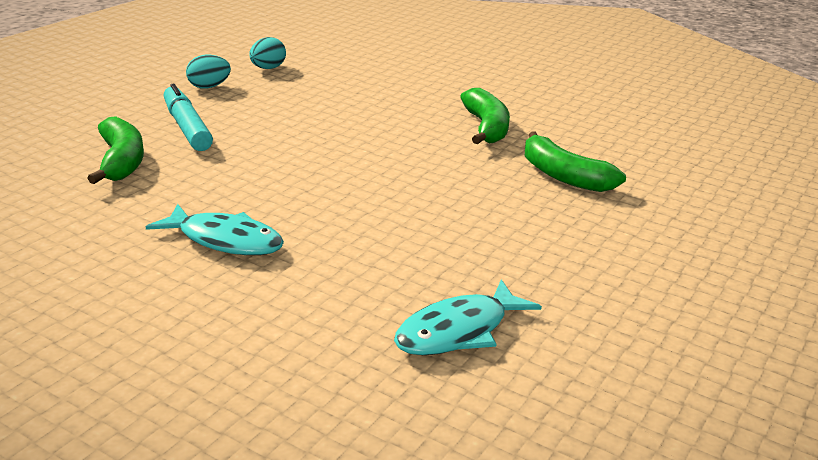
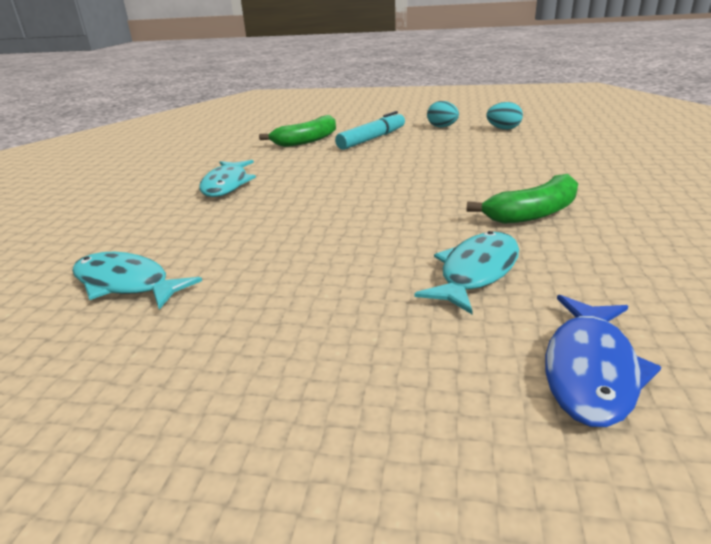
camera: 70 degrees right, 0 degrees up
(563, 176) = (476, 272): green banana -> turquoise fish
(691, 183) = (590, 370): none -> blue fish

